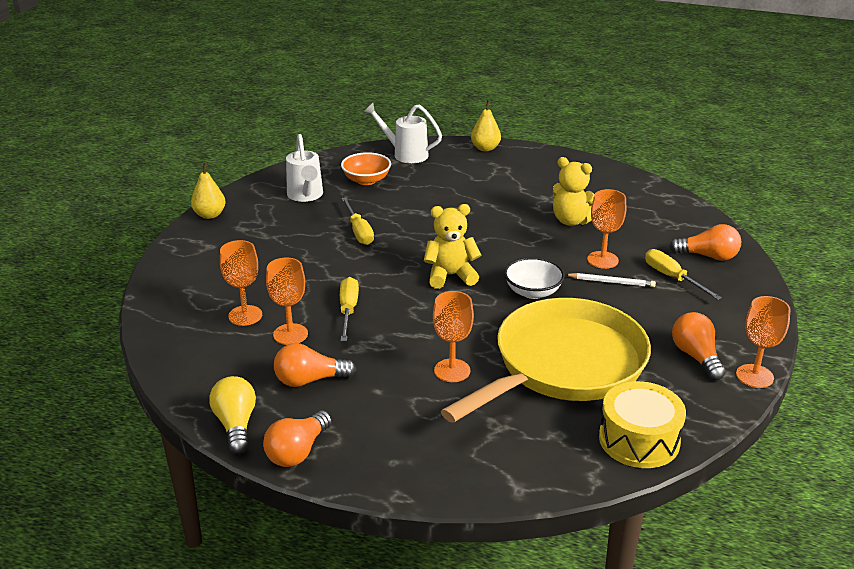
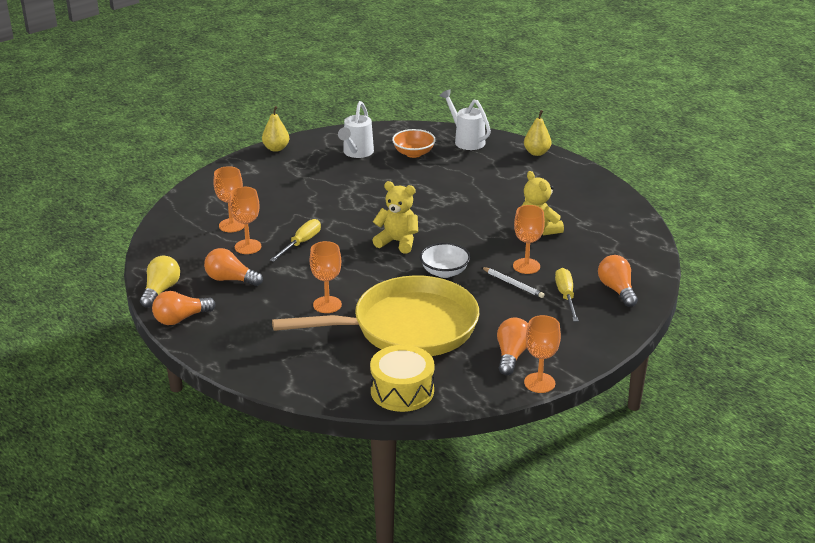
camera: 30 degrees right, 0 degrees up
(358, 231) = (366, 190): yellow screwdriver -> none
(708, 256) = (617, 290): orange light bulb -> orange light bulb turned 150 degrees counterclockwise

